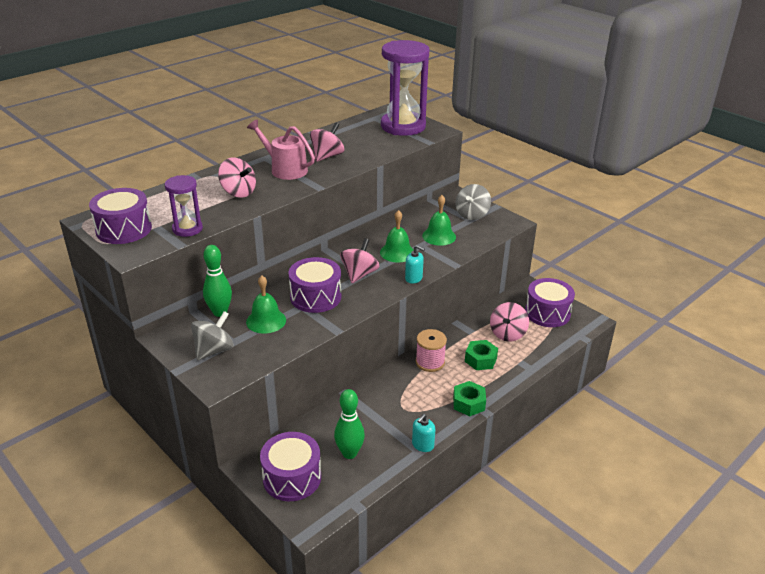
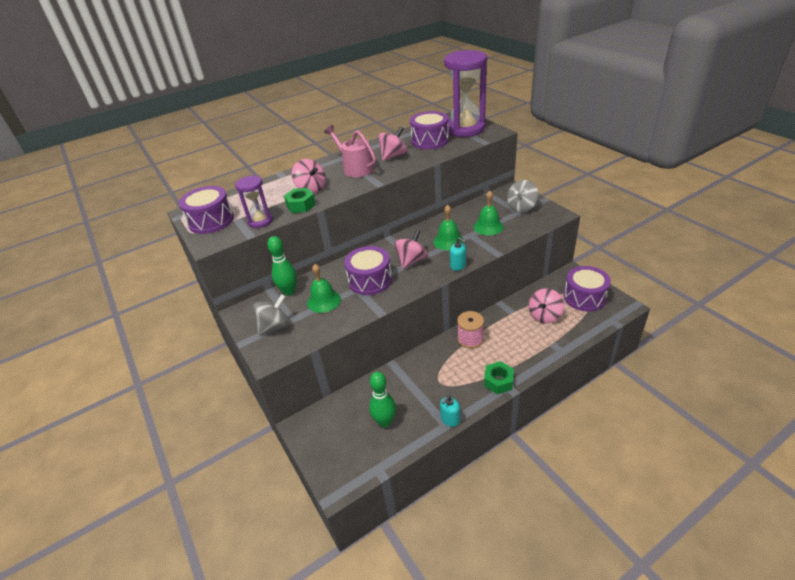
camera: 15 degrees right, 5 degrees up
(292, 477) = (332, 440): purple drum -> purple drum (430, 140)
(480, 360) = (516, 339): green nut -> green nut (301, 205)

